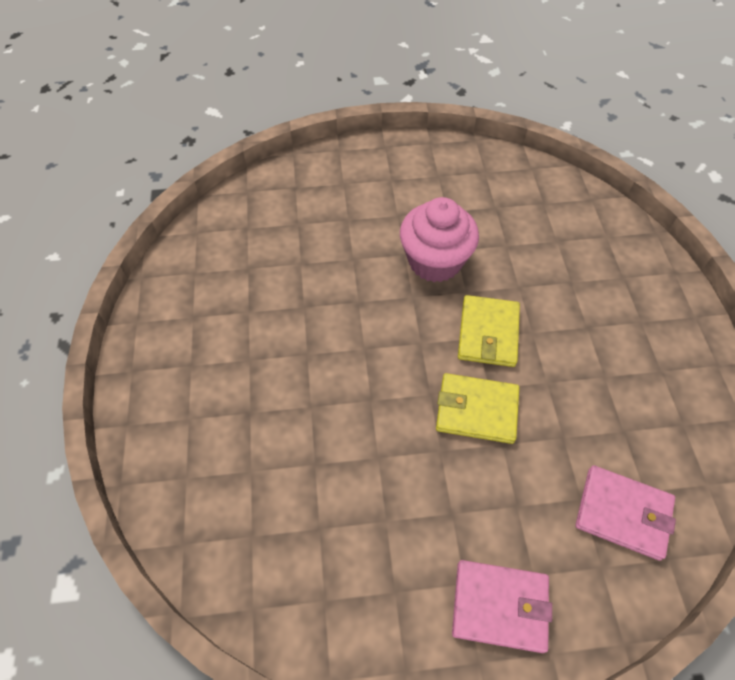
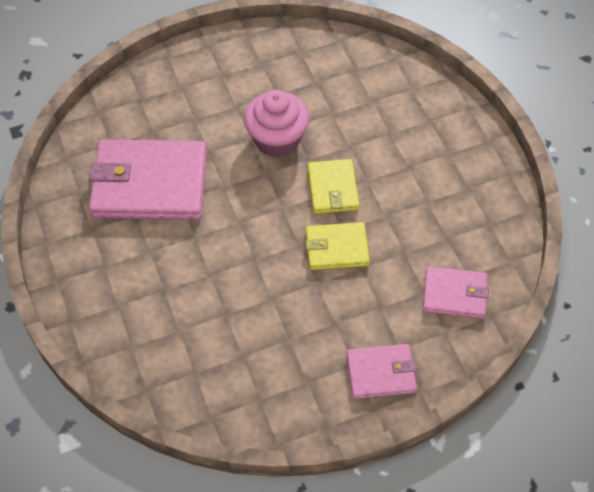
camera: 15 degrees left, 0 degrees up
(275, 280) = (150, 184): none -> pink wallet

